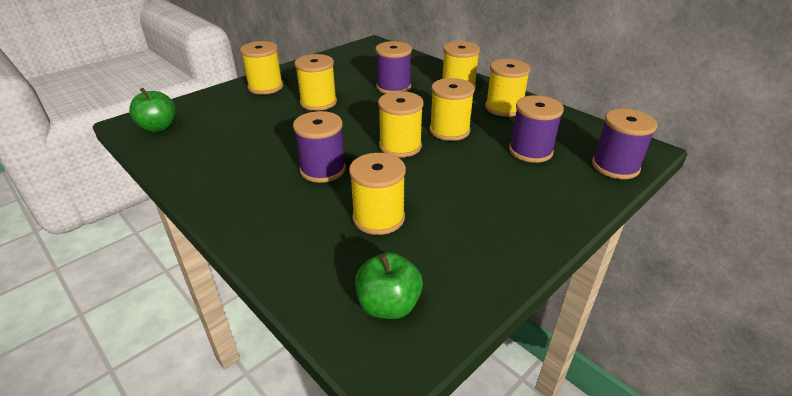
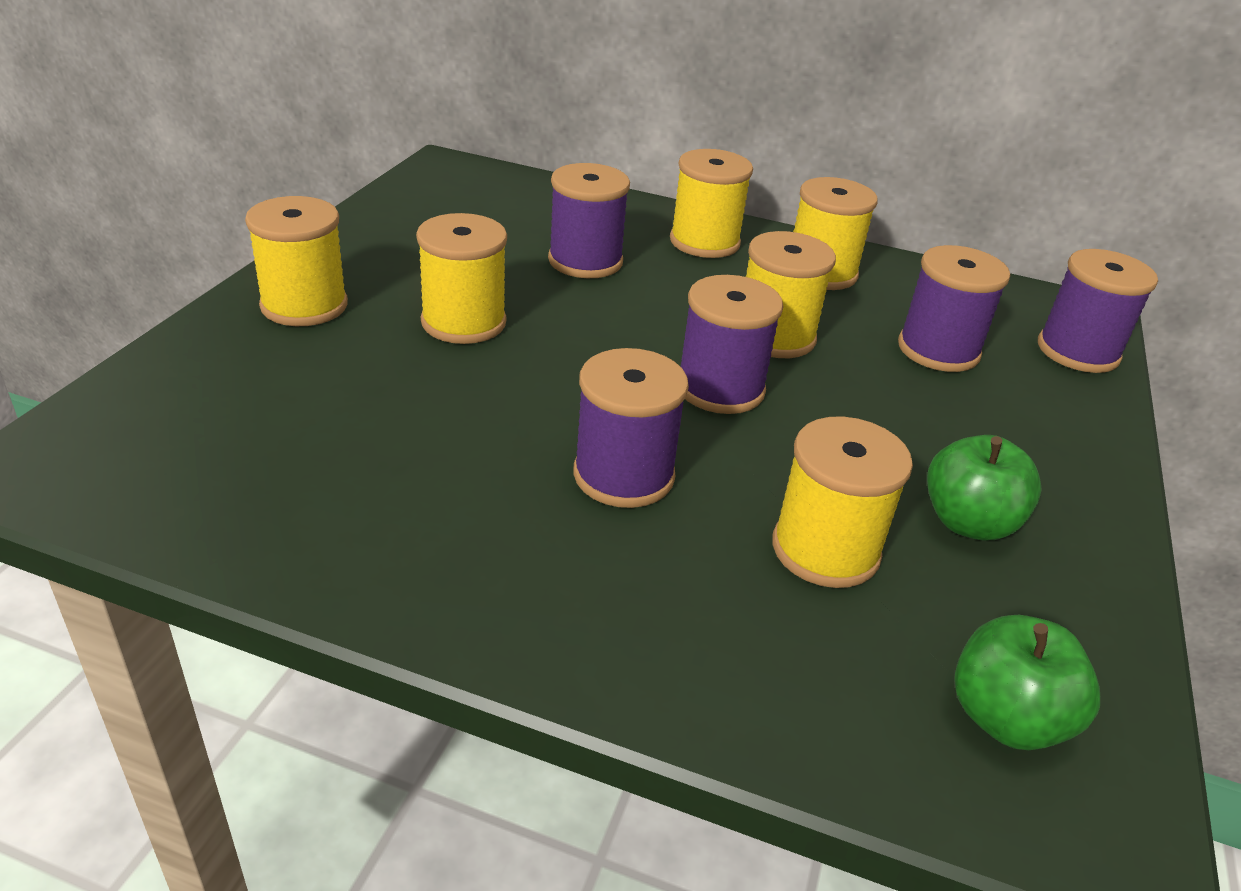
camera: 30 degrees left, 0 degrees up
(158, 127) = (126, 461): green apple -> green apple (968, 522)
(400, 146) = (720, 388): yellow spool -> purple spool

